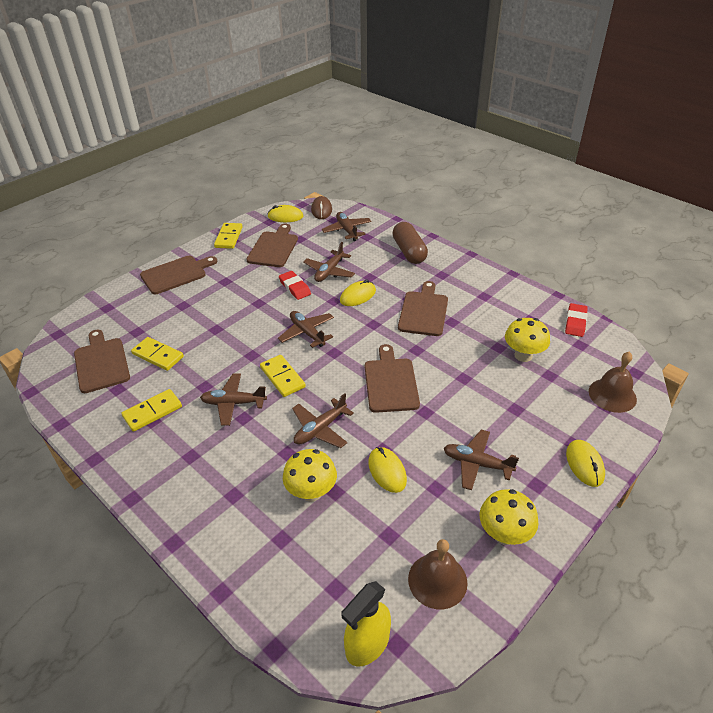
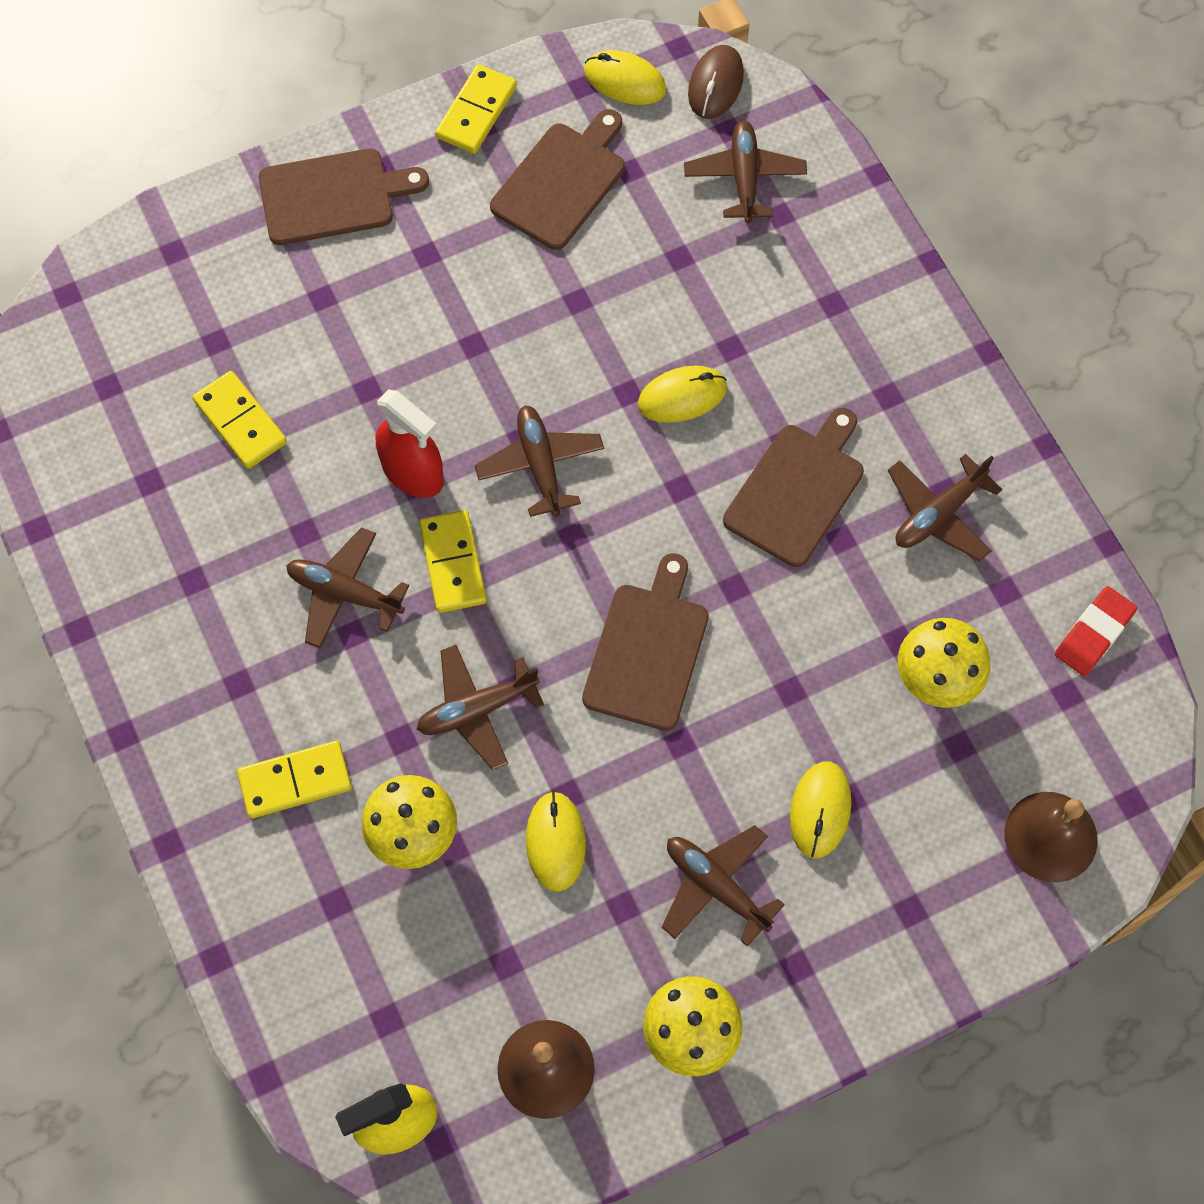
camera: 20 degrees right, 25 degrees up
(101, 363) = (133, 404): brown cutting board -> none
(152, 412) = (198, 560): yellow domino -> yellow domino (295, 781)
(249, 351) = (413, 472): none -> red spray bottle
(294, 287) = (562, 325): red eraser -> none
(329, 272) = (652, 301): brown plane -> brown plane (938, 514)
(409, 252) = (851, 298): brown capsule -> none
(584, 464) = (903, 960): yellow mouse -> yellow mouse (820, 810)

